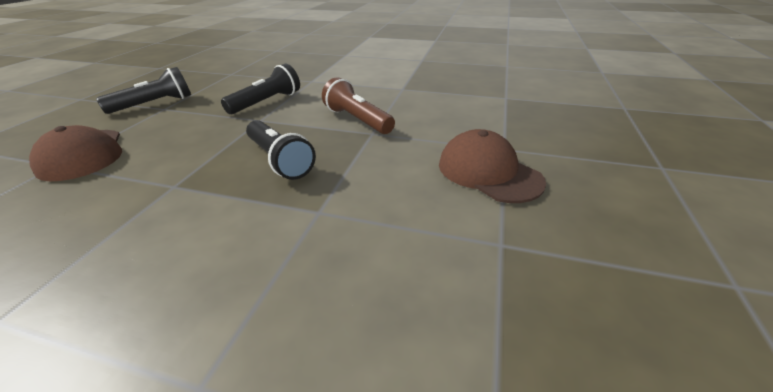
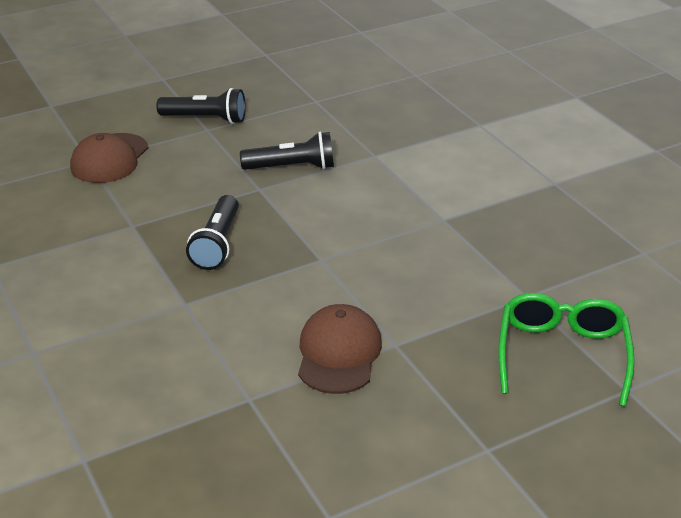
camera: 45 degrees right, 0 degrees up
(357, 120) = (332, 237): brown flashlight -> none
(573, 109) = (562, 354): none -> green glasses

